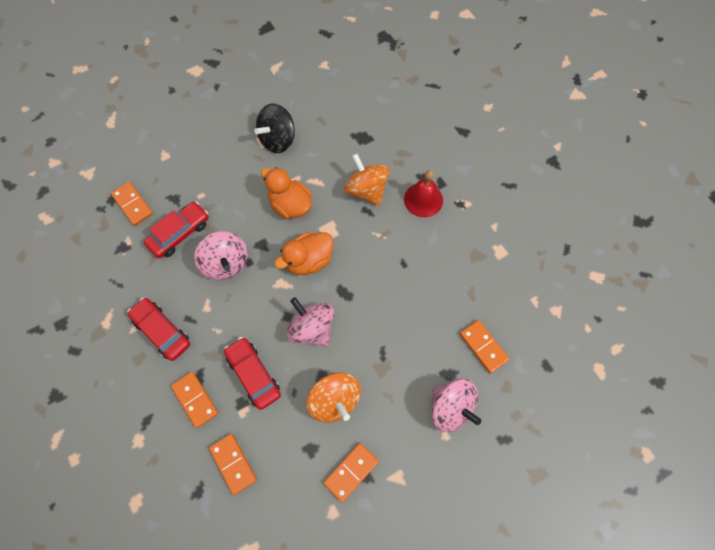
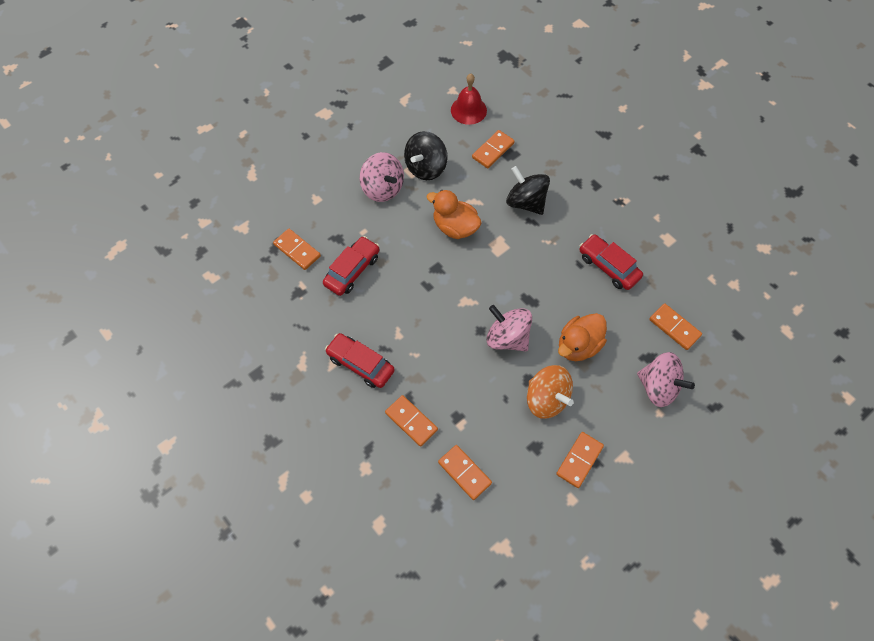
camera: 10 degrees left, 5 degrees down
(226, 263) = (406, 291): pink spinning top -> pink spinning top (383, 188)
(253, 375) = (462, 389): red car -> red car (608, 266)
(308, 260) = (487, 276): orange duck -> orange duck (578, 345)
(347, 132) = (493, 150): none -> orange domino
(366, 190) = (526, 202): orange spinning top -> black spinning top
(423, 199) = (583, 203): red bell -> red bell (468, 110)

